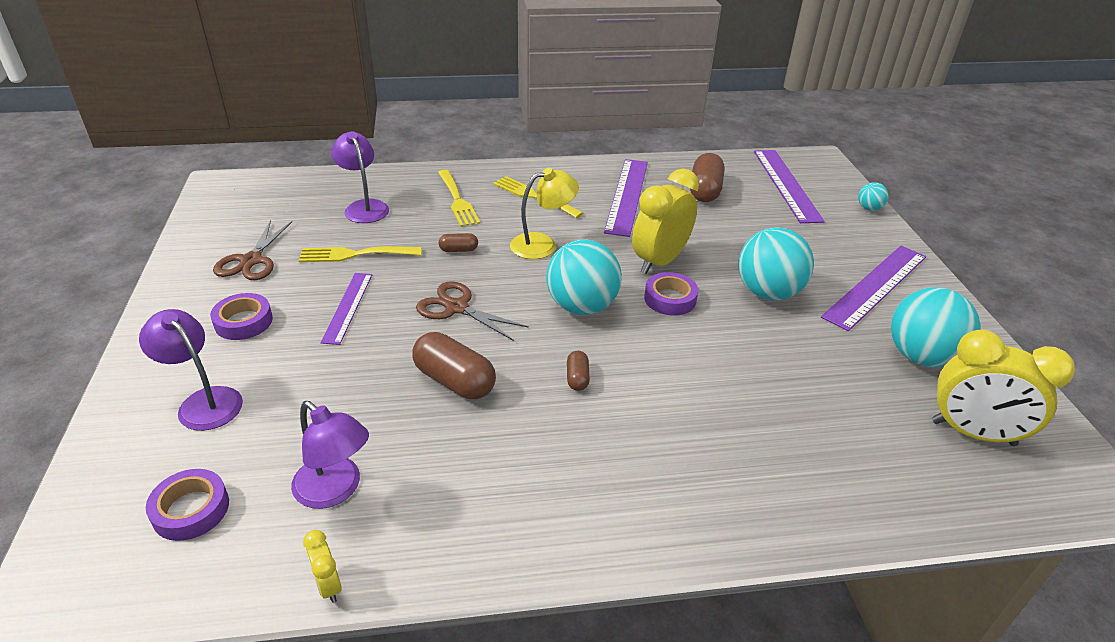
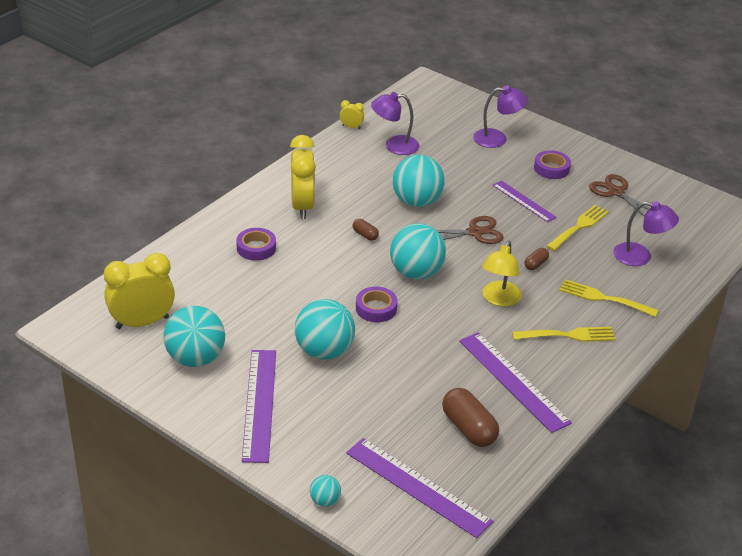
camera: 135 degrees right, 0 degrees up
(191, 509) = (431, 116): purple tape -> purple tape (256, 248)
(454, 381) = (416, 202): brown capsule -> turquoise ball
(659, 261) = (415, 333): yellow clock -> yellow clock (302, 206)

